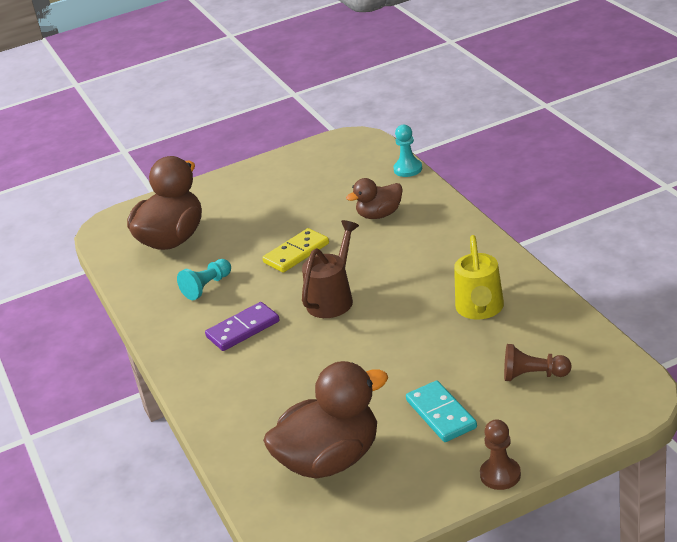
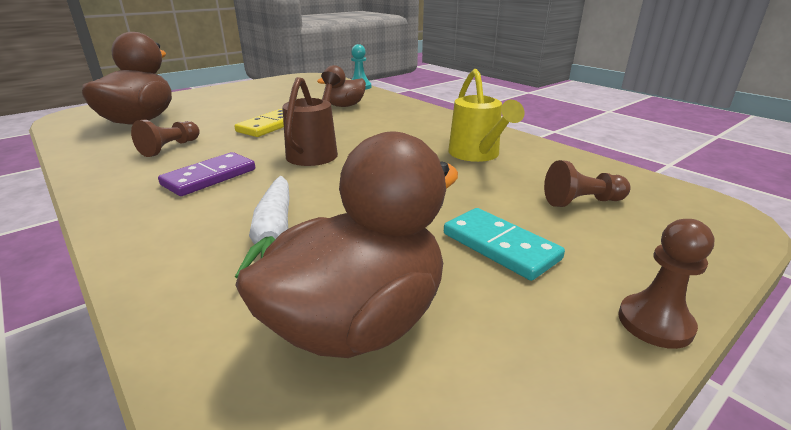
camera: 20 degrees left, 5 degrees down
(207, 287) = (170, 148): turquoise pawn -> brown pawn
(289, 393) = (274, 234): none -> white carrot

